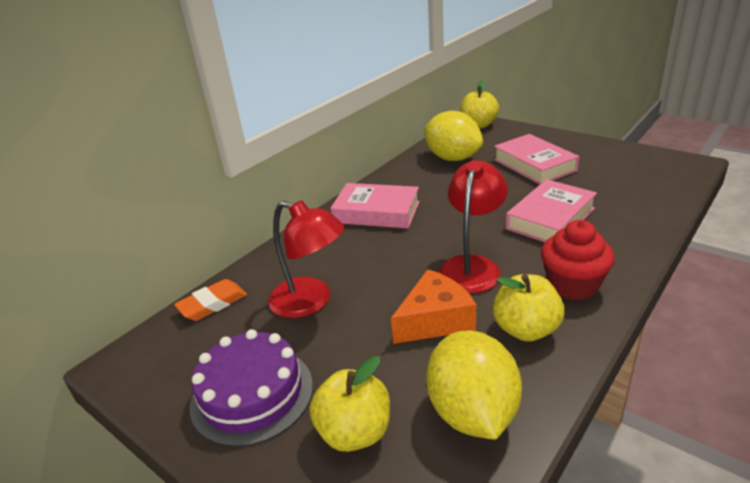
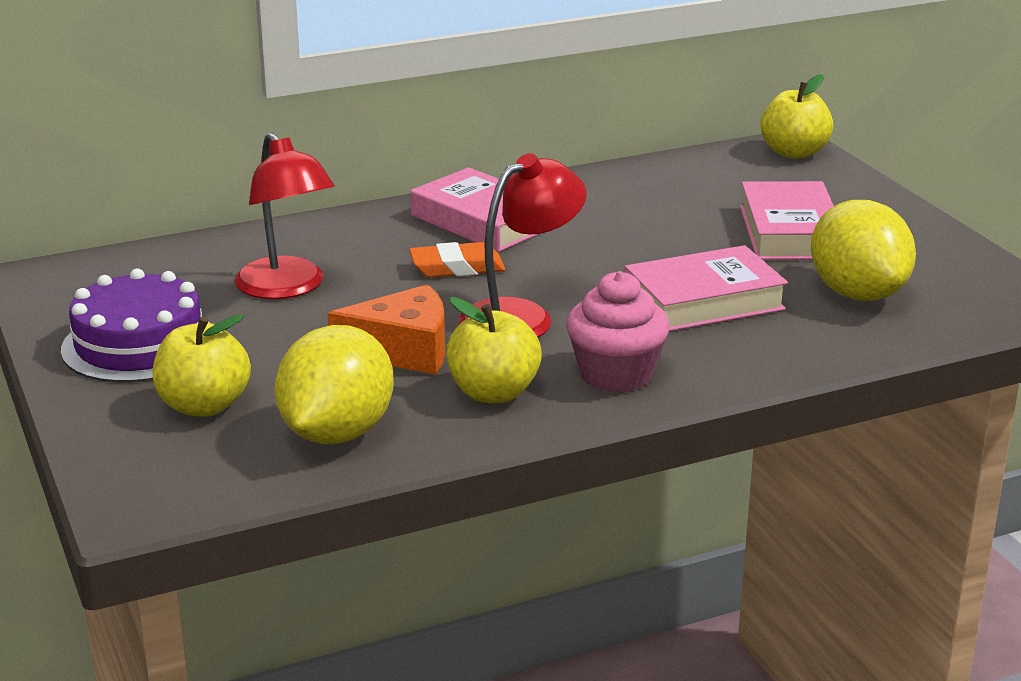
camera: 25 degrees right, 5 degrees down
(212, 304) = (179, 254): orange eraser -> orange eraser (457, 267)
(452, 158) = (682, 187): yellow lemon -> yellow lemon (857, 294)
(573, 285) = (616, 374): red cupcake -> pink cupcake

